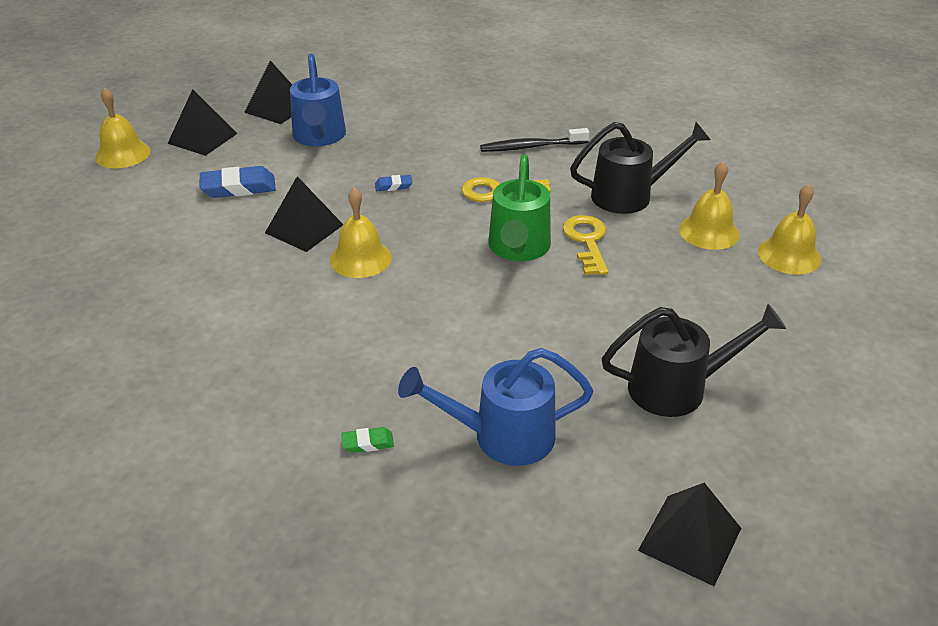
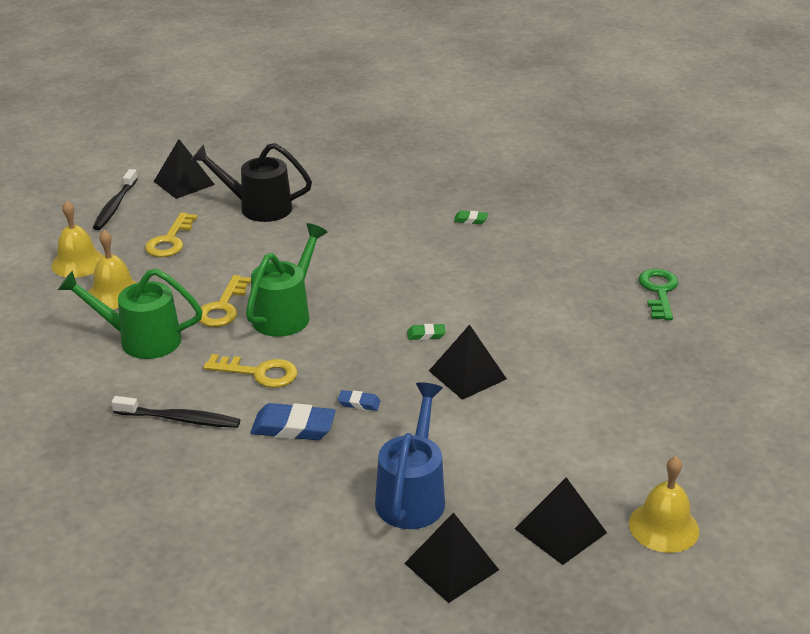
camera: 160 degrees left, 5 degrees down
(88, 376) = (659, 291): none -> green key
(238, 187) = (524, 439): blue eraser -> blue eraser (293, 427)
(360, 258) = (426, 334): yellow bell -> green eraser
(501, 436) = (387, 207): blue watering can -> none
(630, 195) = (141, 339): black watering can -> green watering can
(689, 539) = (320, 155): black pyramid -> black pyramid (184, 183)
(729, 307) = (170, 240): none -> yellow key
(857, 342) = (115, 206): none -> black toothbrush

